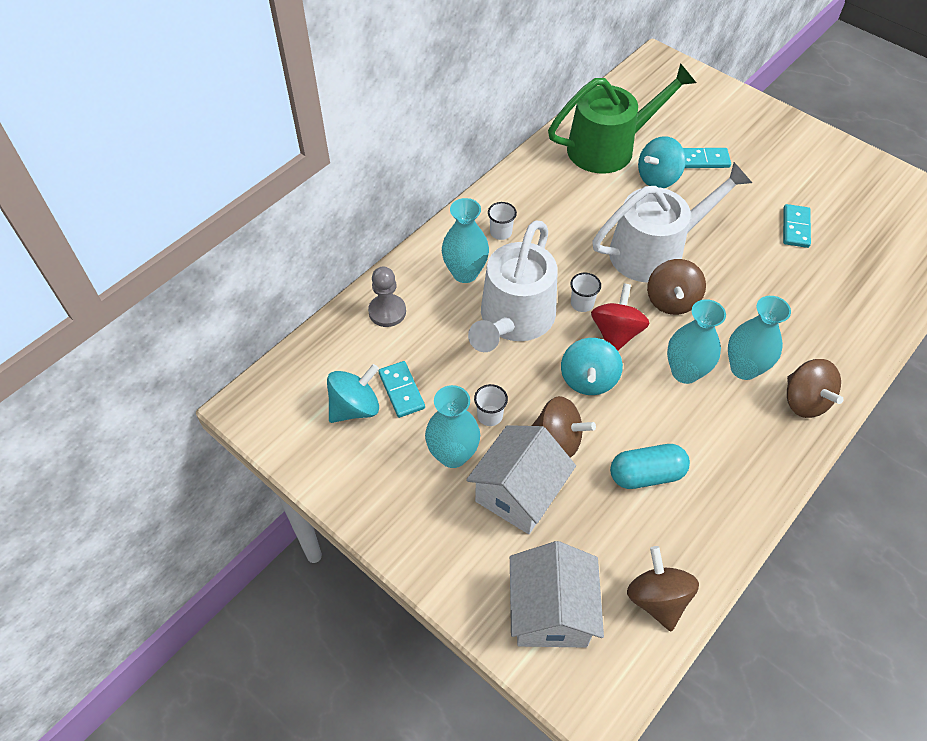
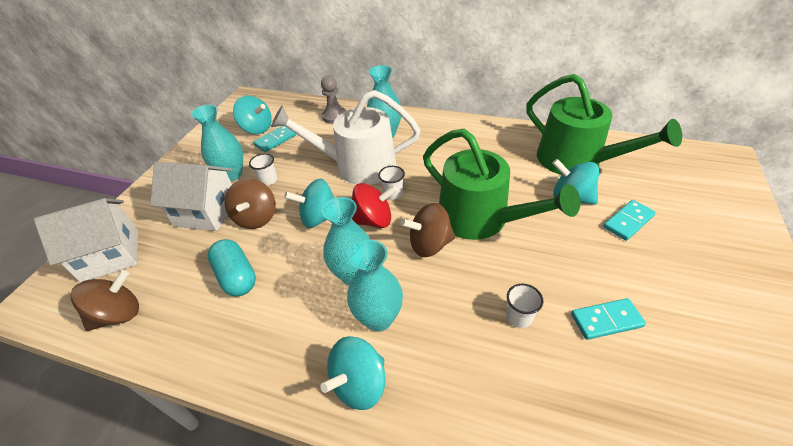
camera: 70 degrees right, 10 degrees down
(501, 232) = (434, 137): white cup -> white cup (519, 317)
(654, 251) = (480, 219): white watering can -> green watering can
(704, 160) = (628, 221): turquoise domino -> turquoise domino turned 75 degrees clockwise
(804, 401) = (359, 384): brown spinning top -> turquoise spinning top

